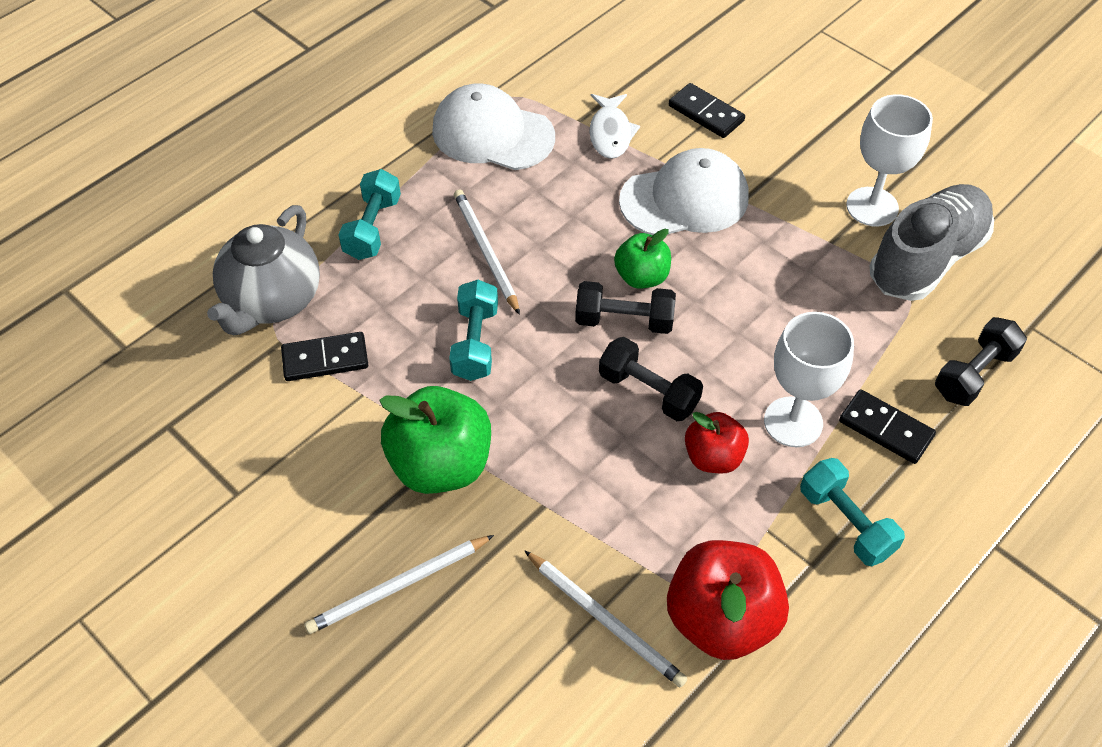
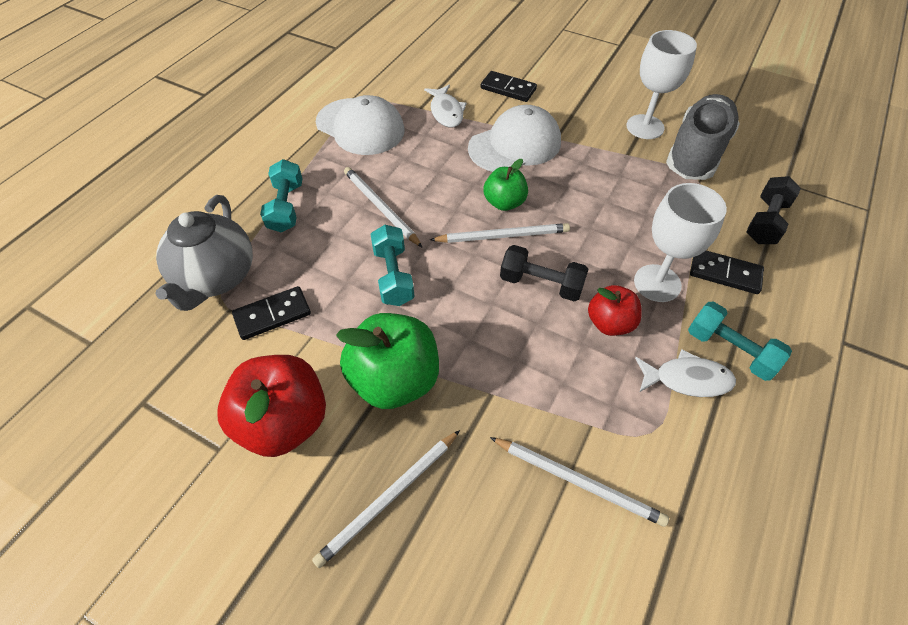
camera: 15 degrees left, 0 degrees up
(492, 133) = (360, 127): white cap -> white cap turned 150 degrees counterclockwise
(624, 320) = (503, 236): black dumbbell -> white pencil
(721, 619) = (671, 455): red apple -> red apple (284, 422)
(777, 543) = (687, 379): none -> white fish

